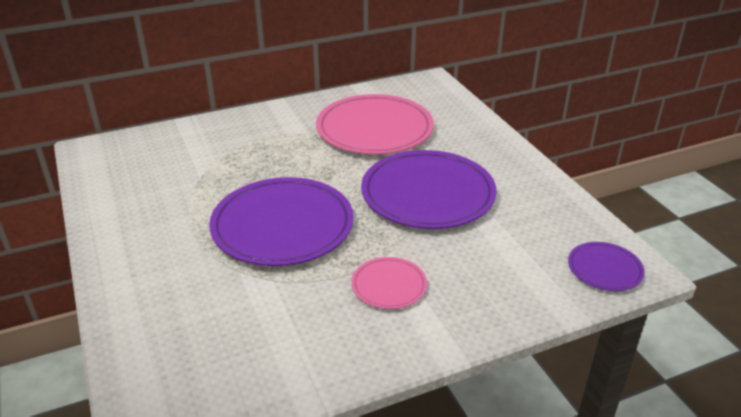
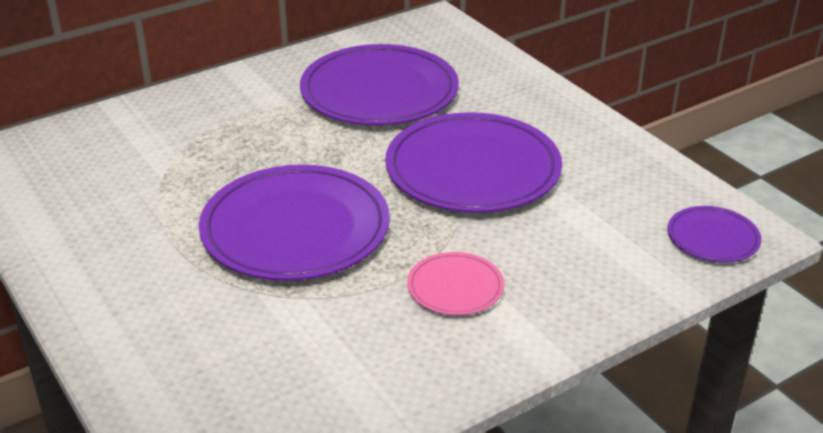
camera: 10 degrees left, 0 degrees up
(374, 129) = (379, 91): pink plate -> purple plate

